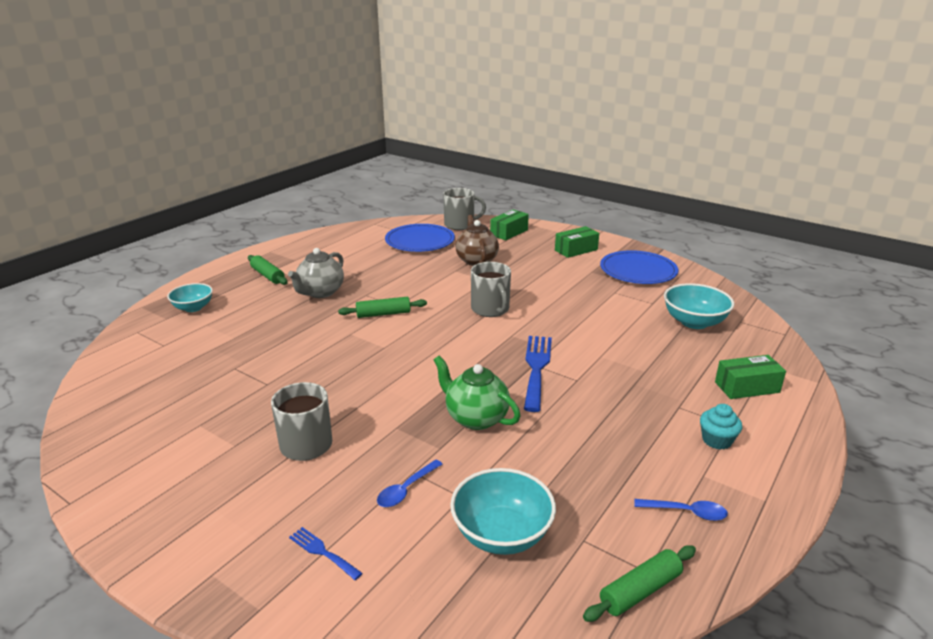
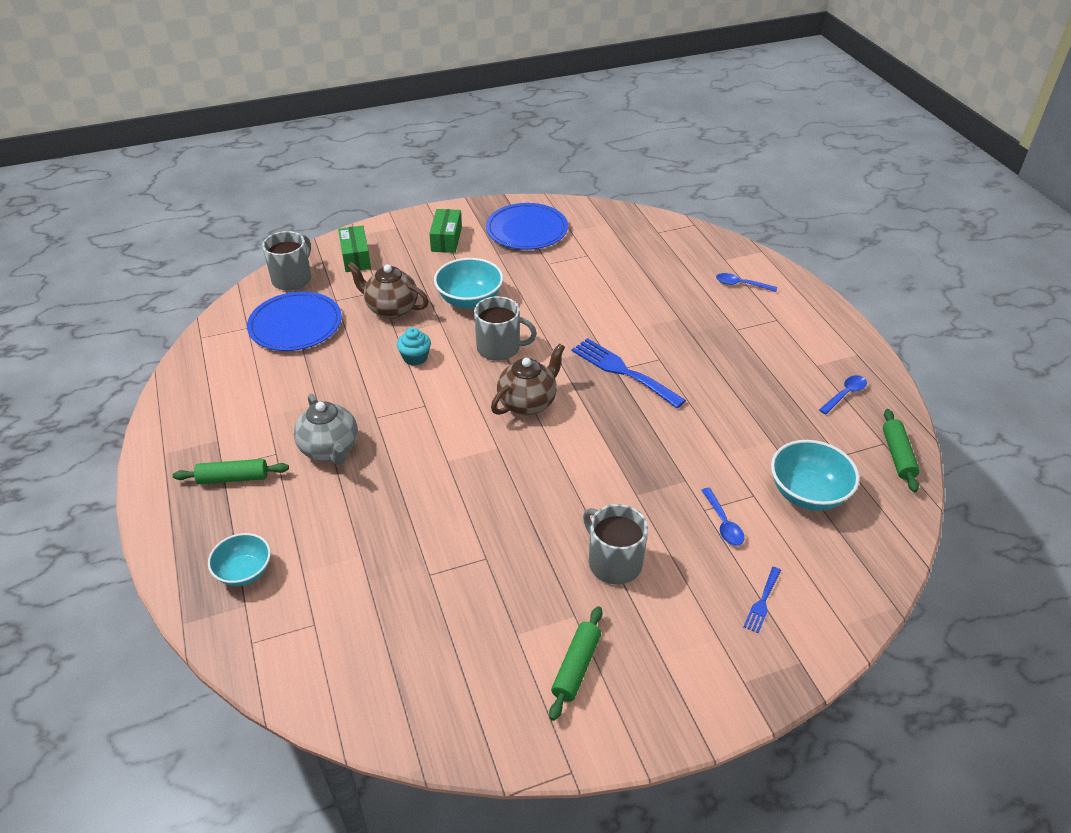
camera: 55 degrees left, 15 degrees up
(322, 552) = (762, 602): blue fork -> blue fork turned 45 degrees counterclockwise
(383, 314) = (432, 421): green rolling pin -> green rolling pin (576, 667)
(446, 341) = (528, 403): none -> brown teapot
(475, 418) = (662, 441): green teapot -> none
(694, 322) = (637, 253): turquoise bowl -> turquoise bowl (470, 300)
(716, 440) = (786, 336): turquoise cupcake -> turquoise cupcake (415, 358)
(747, 387) = (741, 285): green box -> blue spoon

